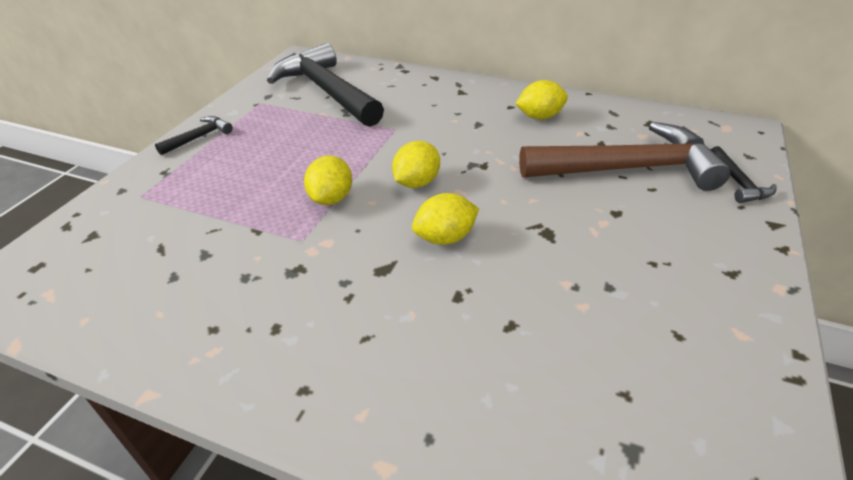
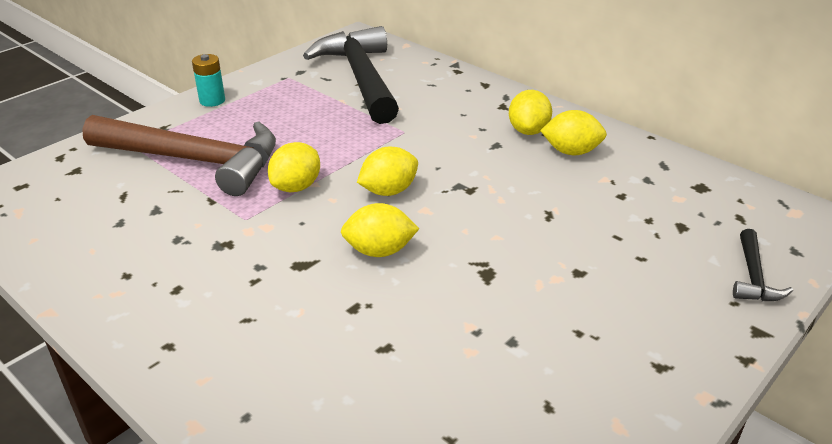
camera: 20 degrees right, 5 degrees down
(199, 137) = (212, 100): black hammer -> turquoise battery
(495, 107) = (528, 131): none -> yellow lemon
(627, 169) = (629, 230): brown hammer -> brown hammer (195, 161)

